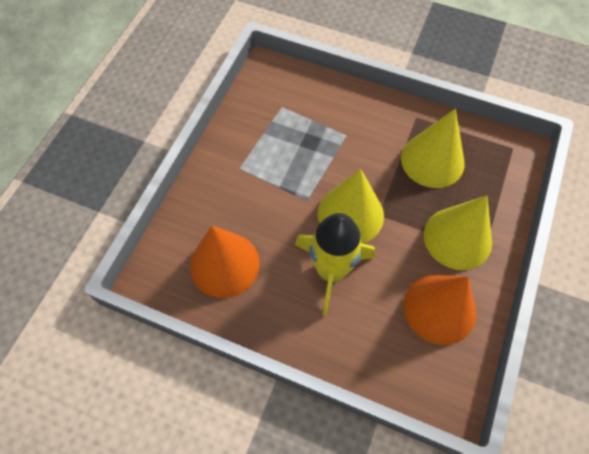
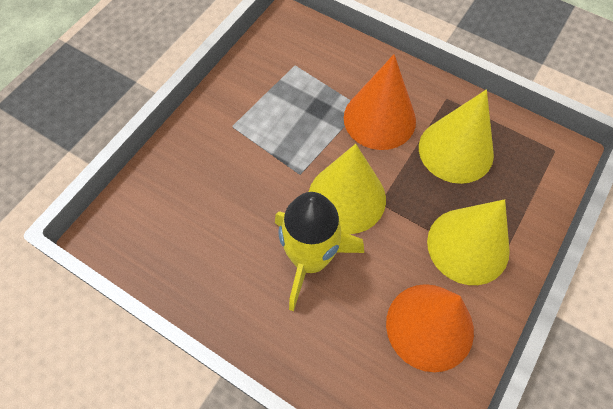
camera: 10 degrees right, 0 degrees up
(224, 264) = (190, 232): orange cone -> orange cone (379, 119)

